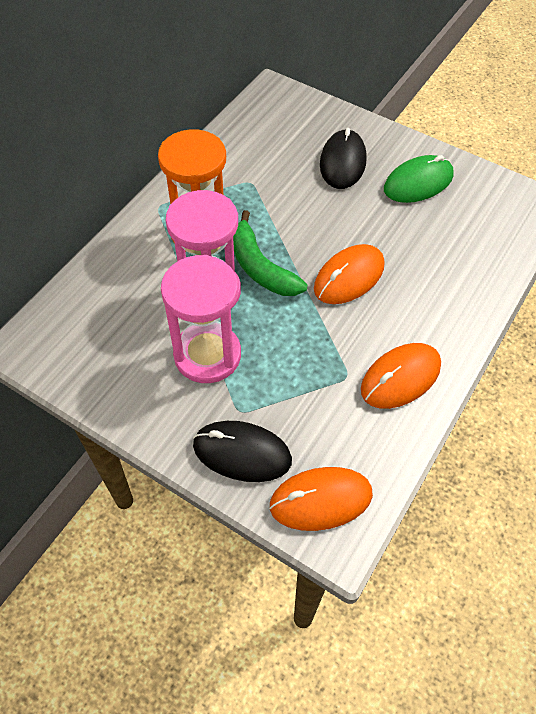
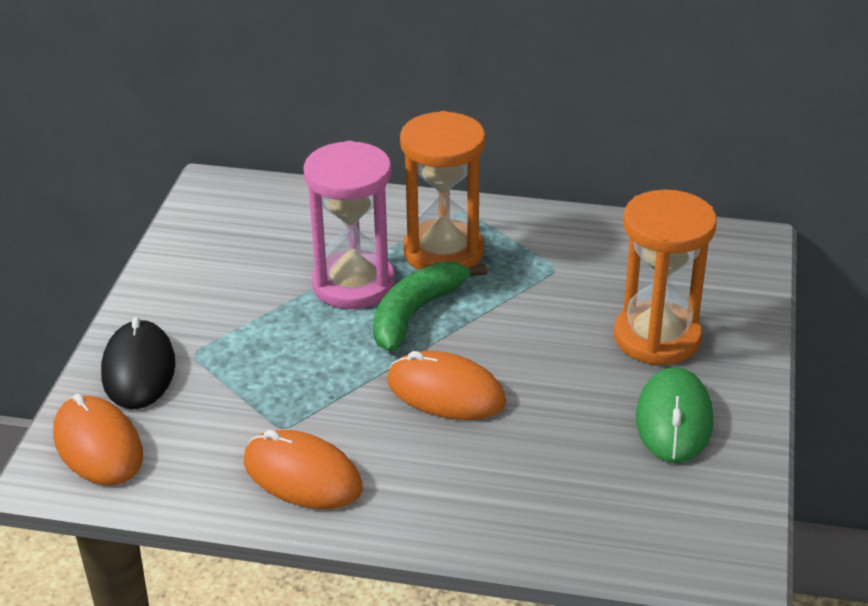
camera: 70 degrees right, 20 degrees down
(207, 355) = (260, 308): pink hourglass -> none
(343, 162) = (657, 337): black mouse -> orange hourglass
(418, 182) = (674, 420): green mouse -> green mouse turned 60 degrees clockwise

